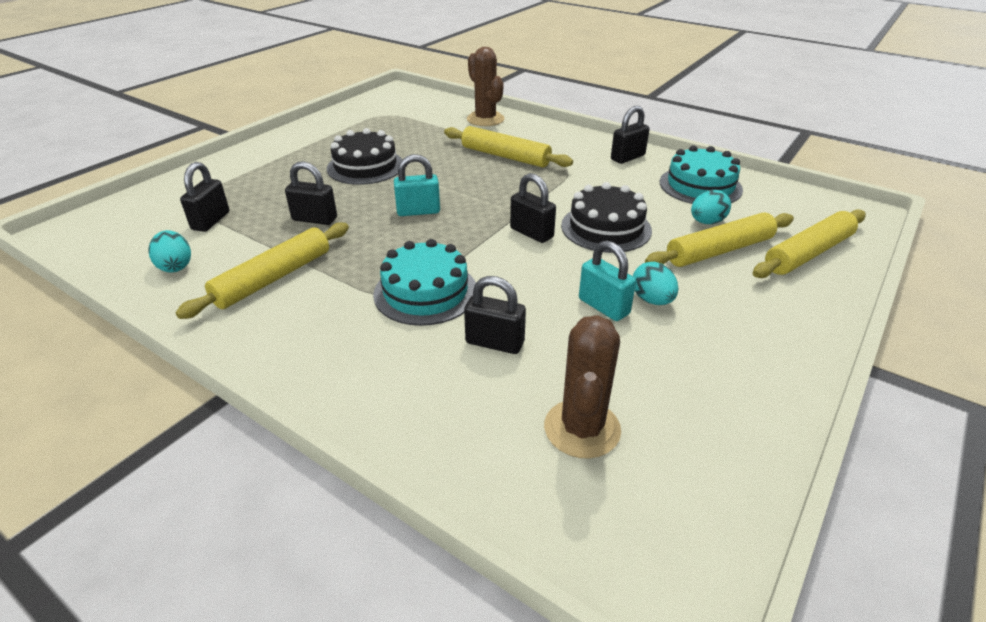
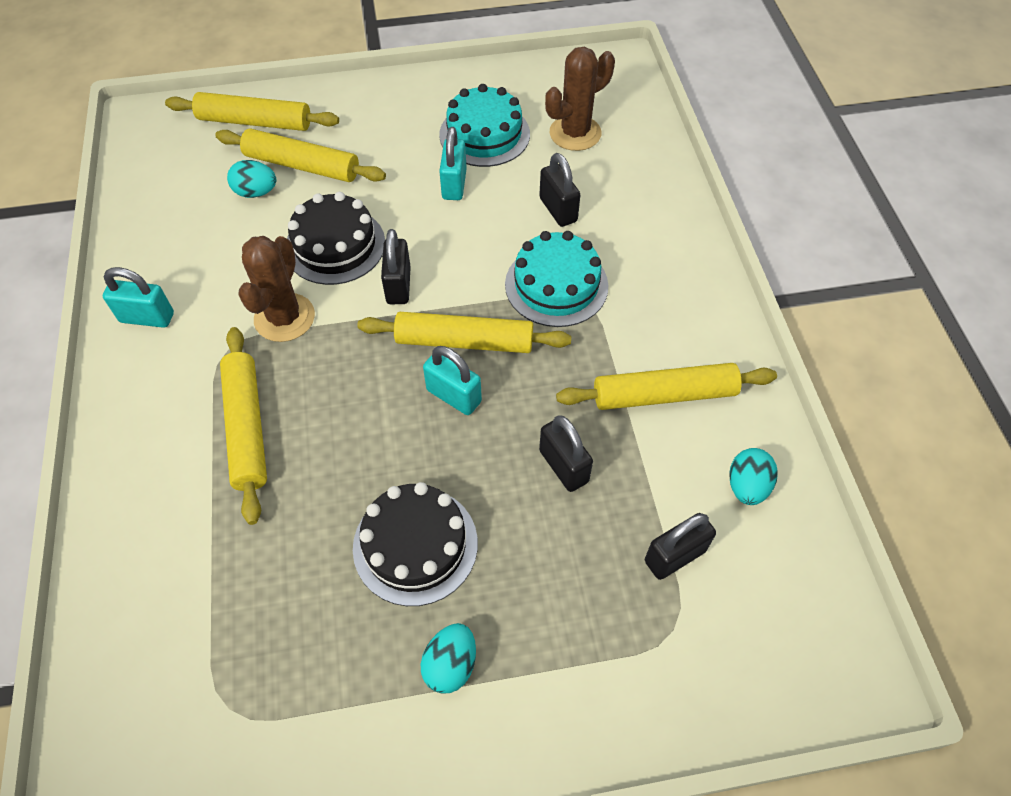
camera: 135 degrees left, 20 degrees up
(447, 233) = (464, 341): none -> yellow rolling pin
(485, 119) = (133, 550): brown cactus -> brown cactus (284, 318)
(627, 157) = (147, 317): black padlock -> turquoise padlock
(652, 300) = (417, 167): turquoise egg -> turquoise egg (450, 665)
(700, 186) = (176, 229): turquoise cake -> turquoise cake (484, 134)

